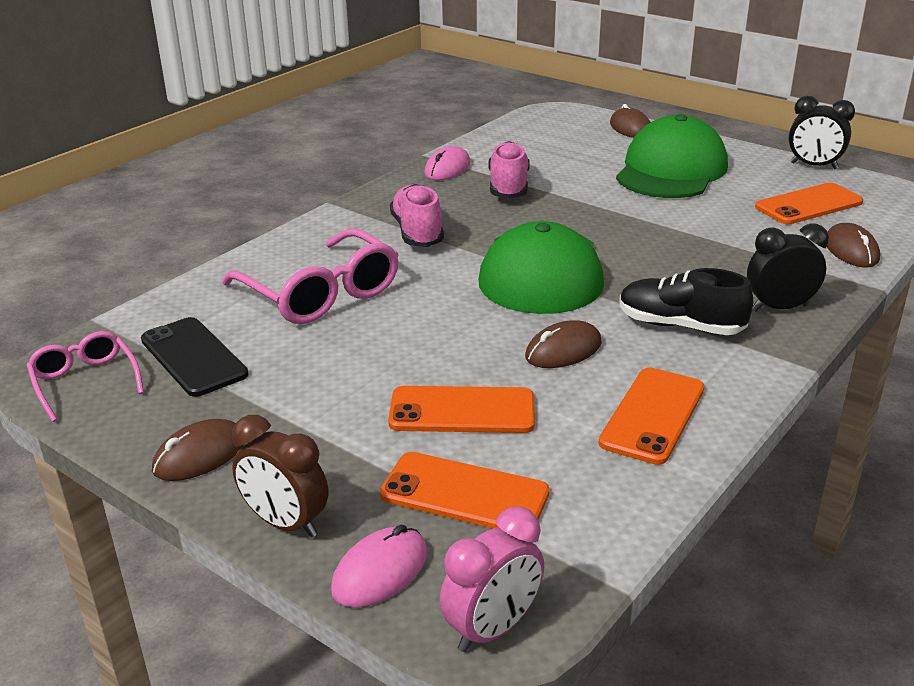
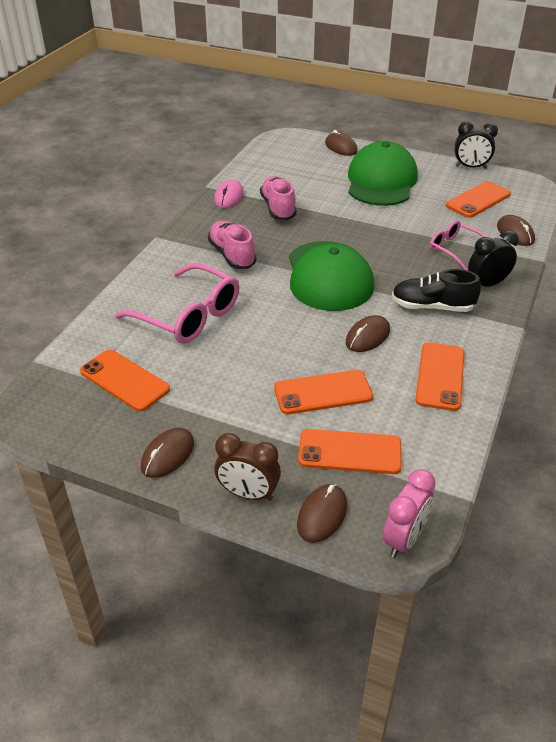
camera: 15 degrees left, 10 degrees up
(85, 382) = (57, 412): pink glasses -> pink glasses (455, 249)
(194, 357) = (124, 380): black phone -> orange phone
(380, 571) = (322, 515): pink mouse -> brown mouse

